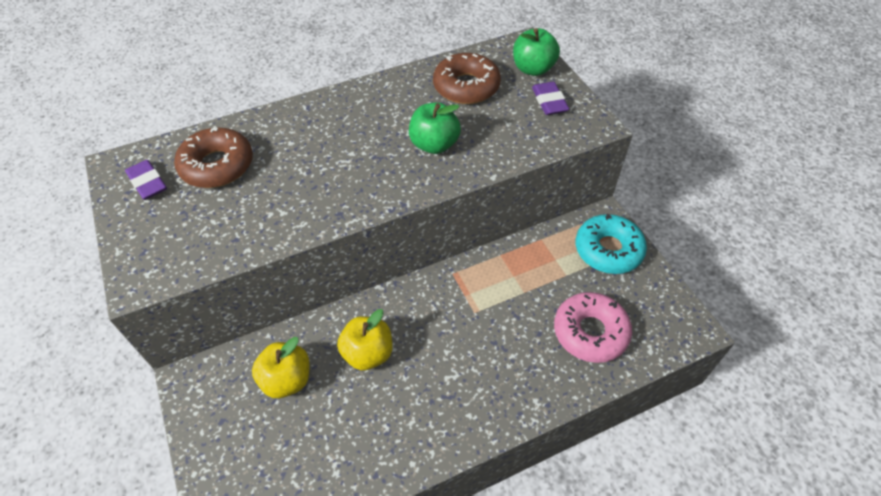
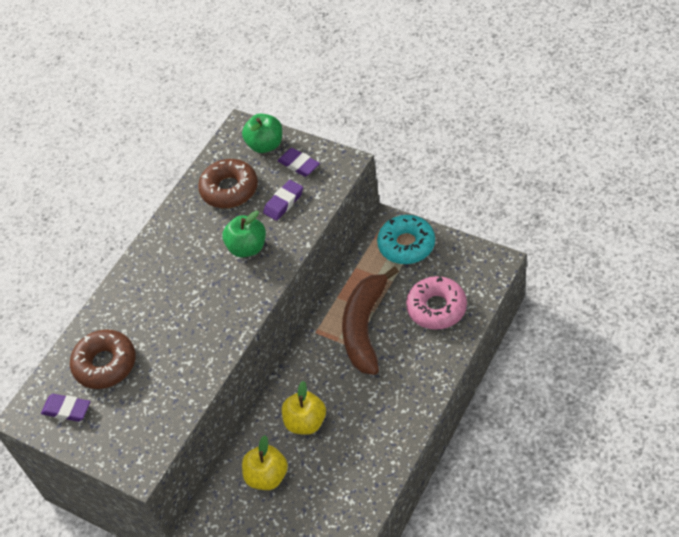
camera: 30 degrees left, 0 degrees up
(502, 301) = (365, 327): none -> brown banana
(505, 126) = (283, 202): none -> purple eraser

